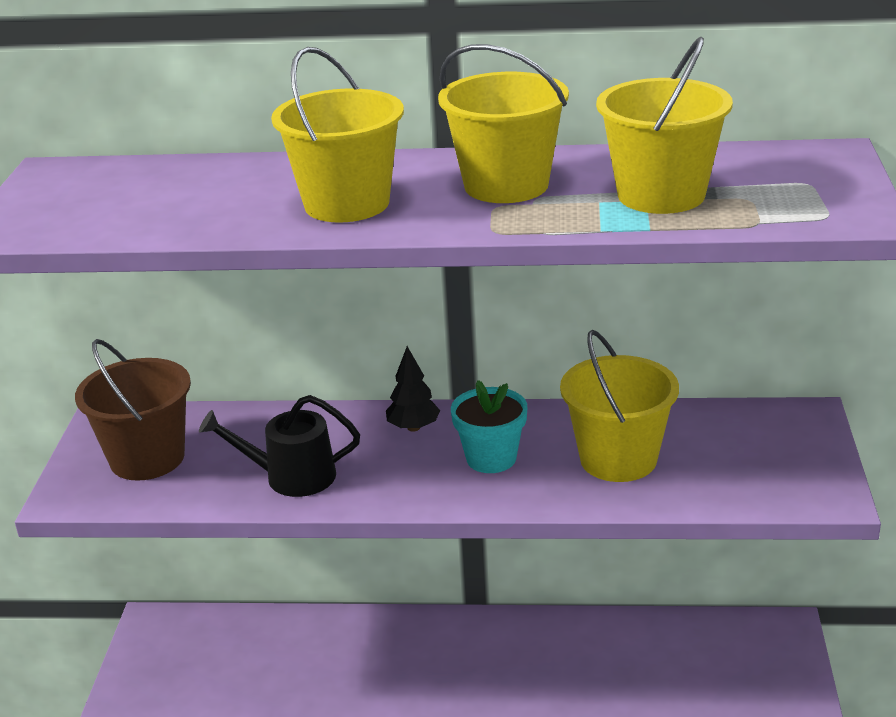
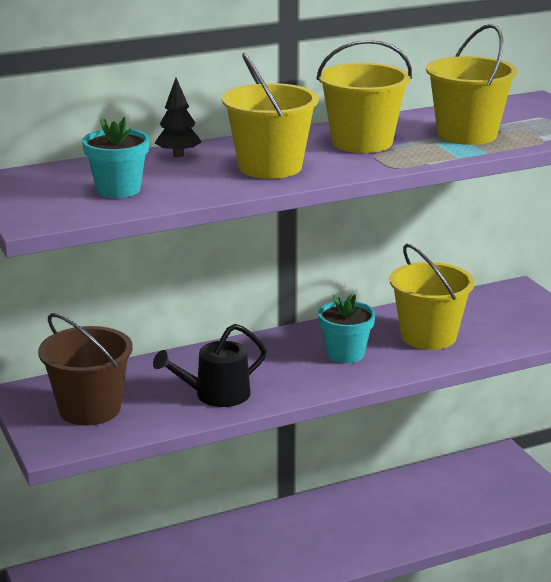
camera: 30 degrees left, 5 degrees down
(141, 206) = (118, 189): none -> turquoise flower pot
(413, 427) = (271, 348): black tree -> black tree (178, 155)

